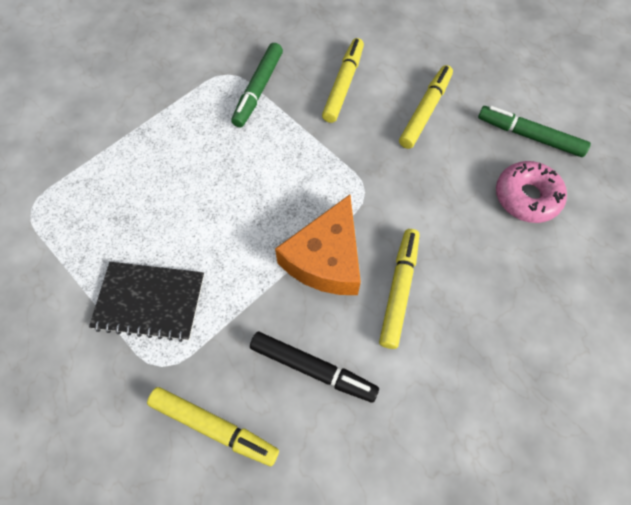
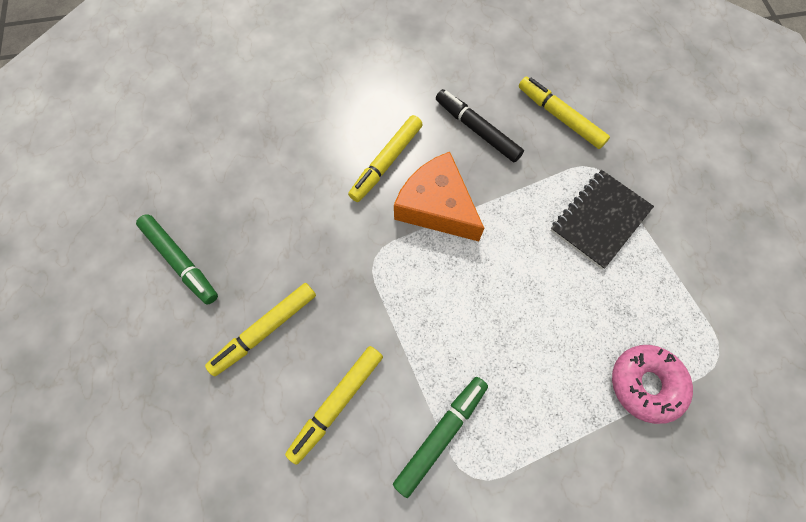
camera: 160 degrees left, 5 degrees up
(150, 302) = (600, 220): black notebook -> black notebook turned 75 degrees counterclockwise
(326, 259) = (436, 206): orange cheese -> orange cheese turned 90 degrees counterclockwise
(526, 197) = (230, 202): pink donut -> pink donut (645, 384)

